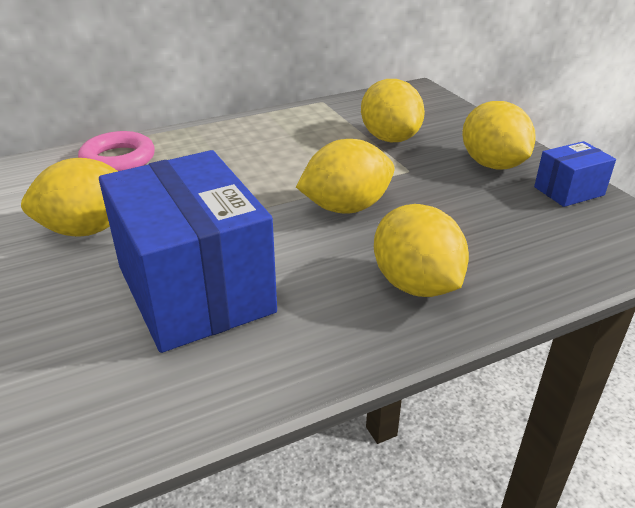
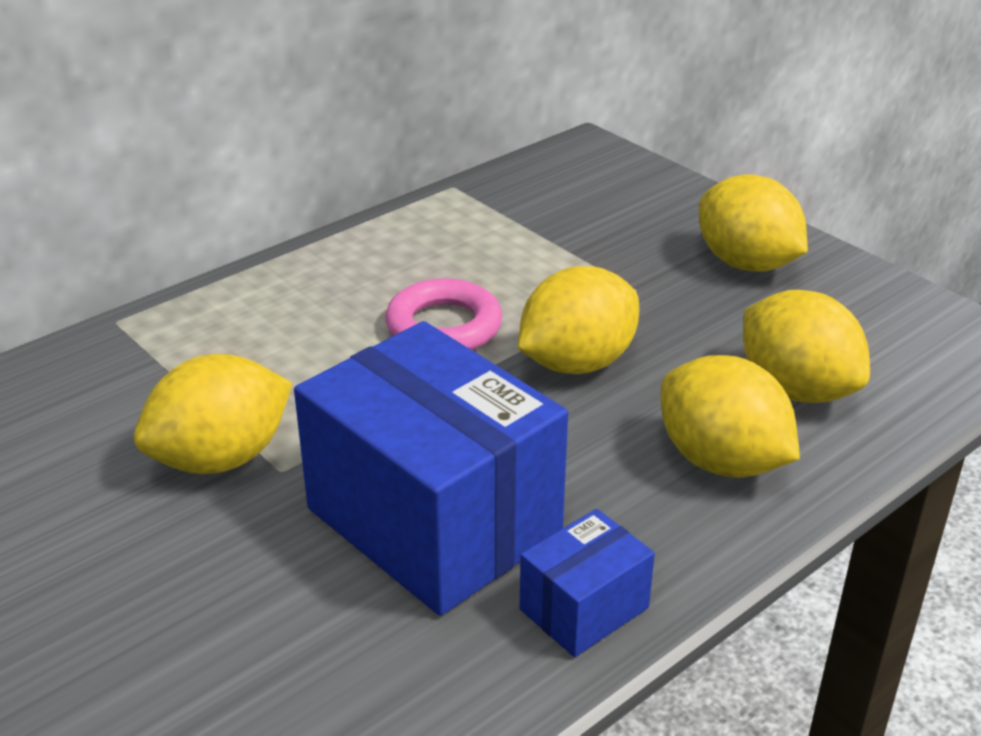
camera: 15 degrees left, 0 degrees up
(118, 159) = (190, 335): pink ring -> pink ring (444, 326)
(390, 138) = (585, 240): yellow lemon -> yellow lemon (796, 389)
(568, 191) = (860, 291): blue box -> blue box (584, 608)

